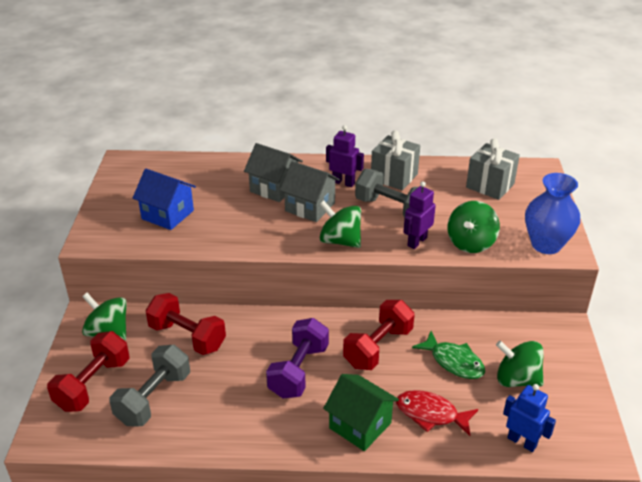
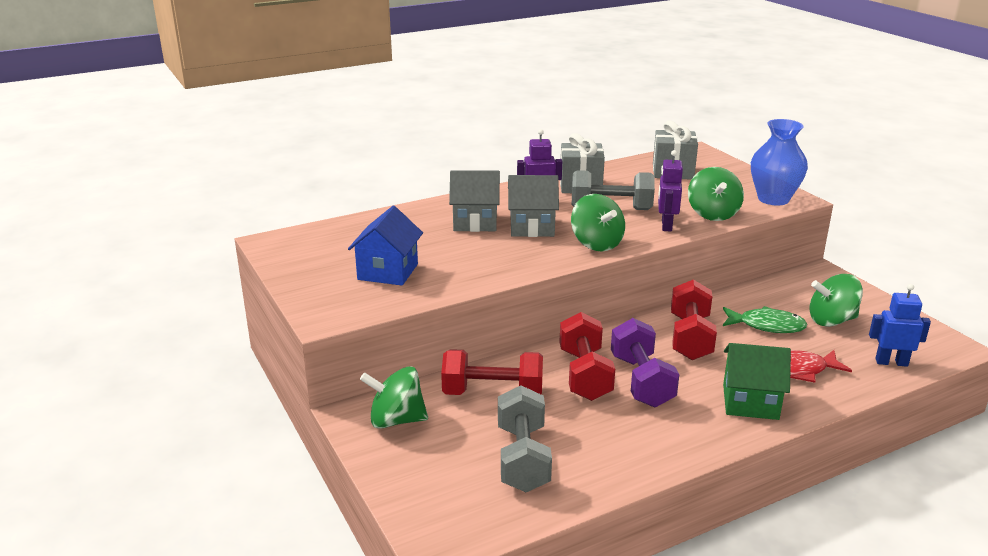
camera: 30 degrees left, 10 degrees down
(93, 384) = (438, 472): red dumbbell -> red dumbbell (585, 375)
(167, 214) = (388, 272): blue house -> blue house turned 75 degrees counterclockwise
(340, 241) = (596, 244): green spinning top -> green spinning top turned 120 degrees counterclockwise

